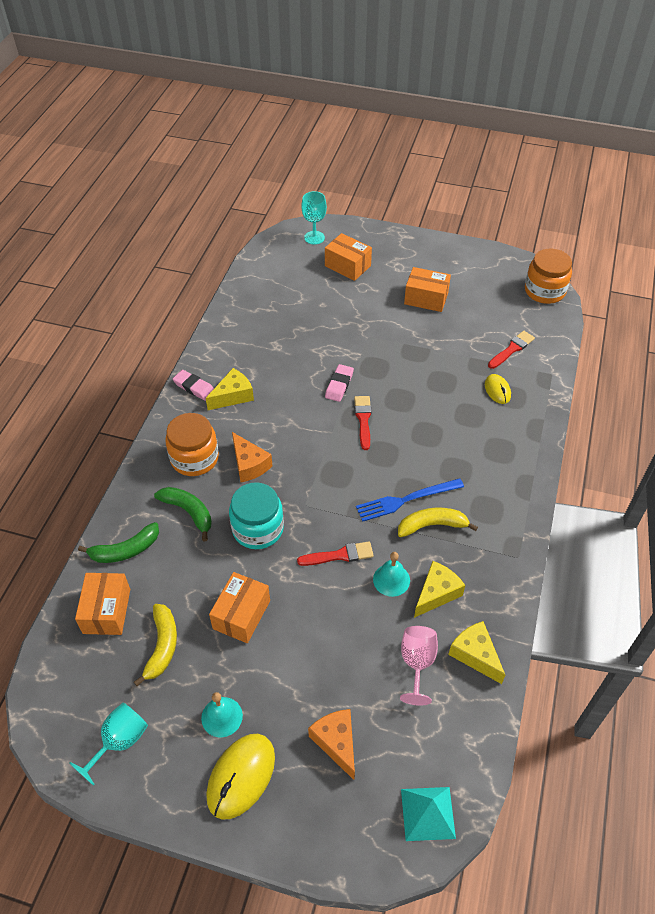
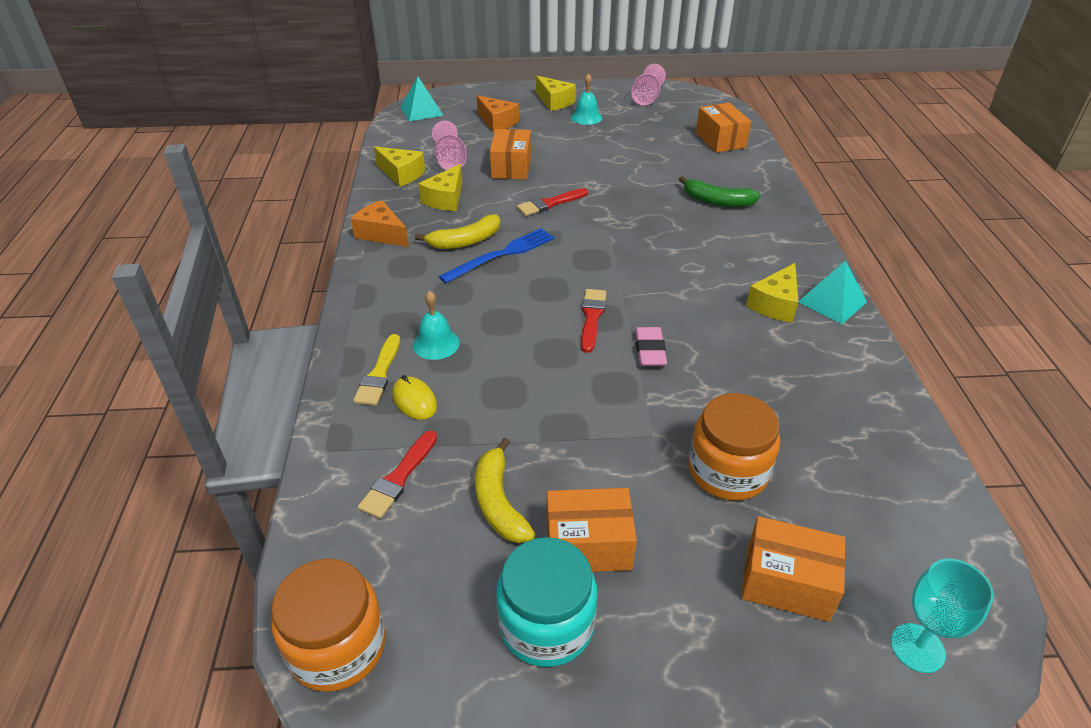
camera: 160 degrees right, 10 degrees down
(119, 741) = (646, 99): turquoise goblet -> pink goblet
(125, 550) = (745, 170): green banana -> none
(162, 646) = (659, 134): yellow banana -> yellow banana (499, 502)
(194, 387) = (832, 302): pink eraser -> turquoise pyramid
(194, 458) = (755, 239): orange jar -> orange jar (728, 471)
(241, 614) = (611, 158): orange box -> orange box (511, 167)
(241, 776) = (554, 102): yellow mouse -> yellow cheese
(249, 464) = (692, 246): orange cheese -> orange cheese (381, 234)
(258, 529) = (641, 204): turquoise jar -> turquoise jar (546, 624)
(363, 420) = (592, 317): red brush -> red brush turned 150 degrees counterclockwise
(391, 580) = (492, 199): turquoise bell -> turquoise bell (436, 344)
(517, 414) = (379, 374): none -> yellow brush

